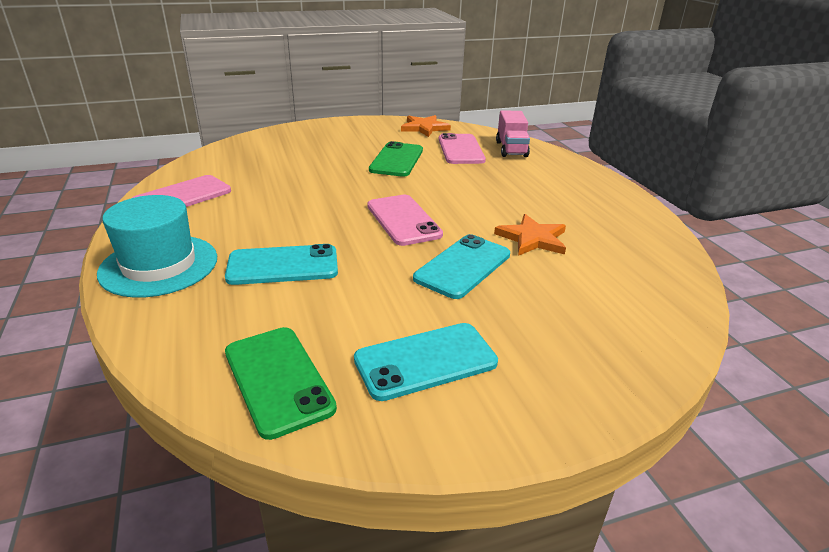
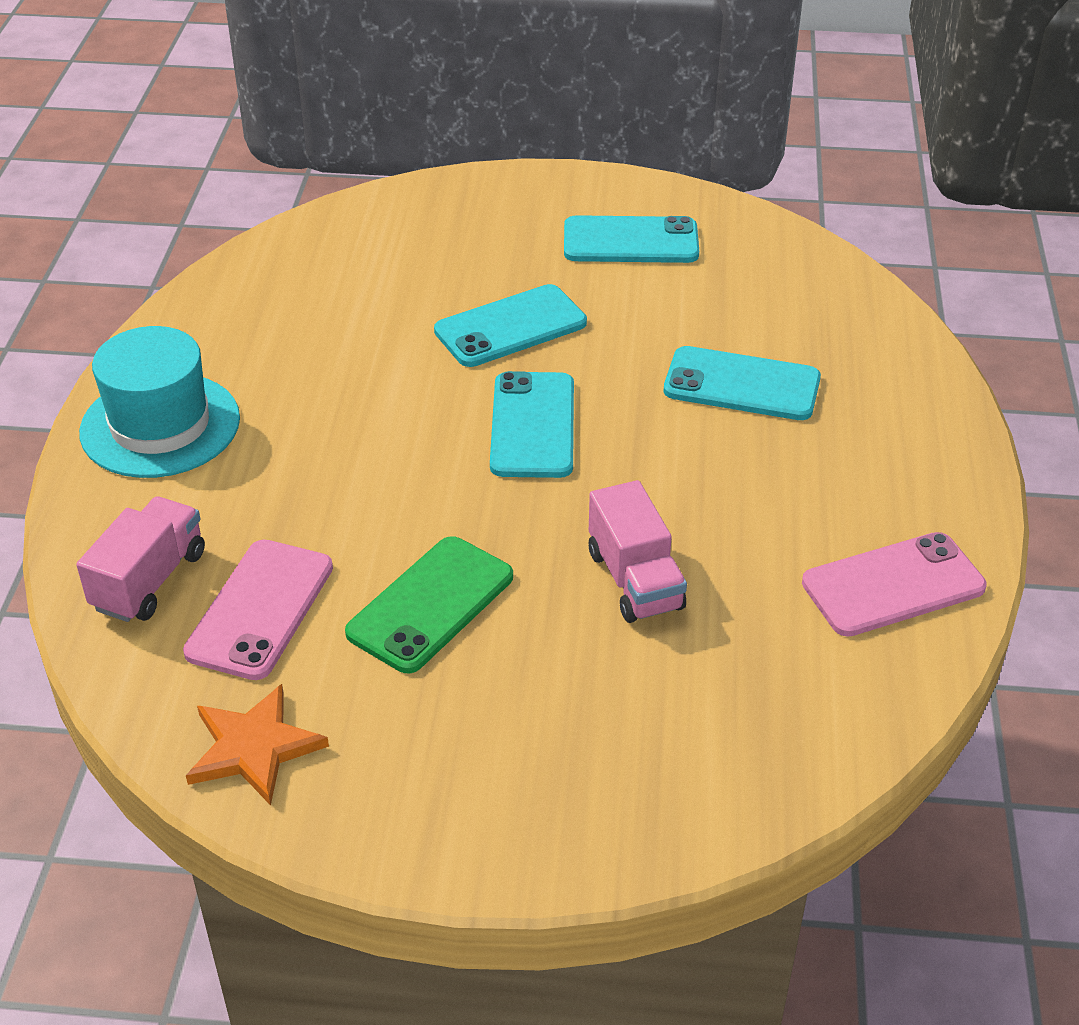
camera: 155 degrees left, 10 degrees up
(159, 265) = (909, 426): turquoise hat -> turquoise hat (160, 425)
(278, 379) = (774, 258): green phone -> none
(313, 179) = (635, 580): none -> pink truck
(403, 220) = (532, 425): pink phone -> turquoise phone
(532, 238) = (376, 345): orange star -> none

